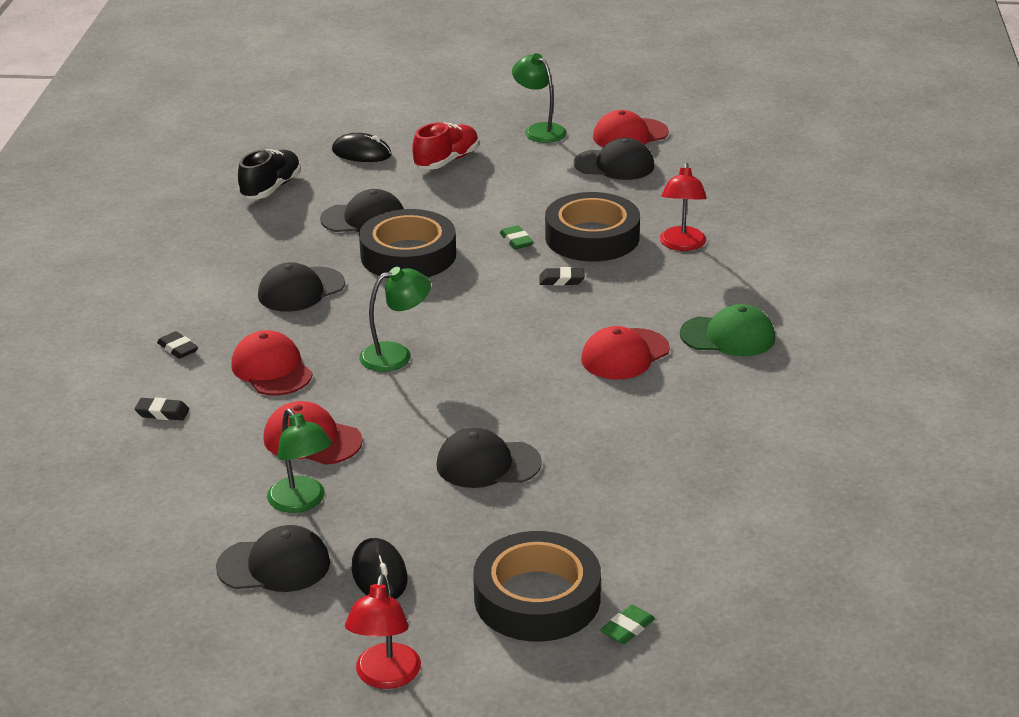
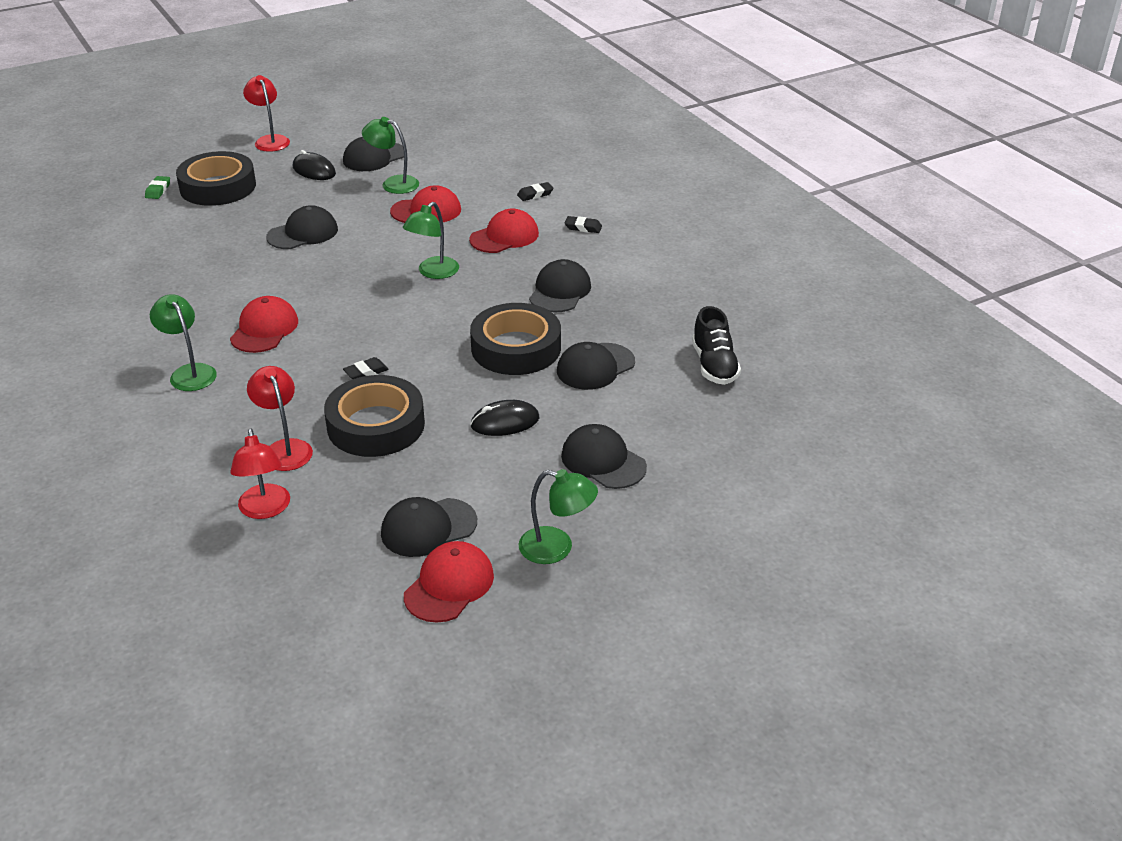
camera: 145 degrees right, 5 degrees up
(271, 369) = (504, 237): red cap -> red cap turned 60 degrees counterclockwise
(361, 153) = (694, 437): black mouse -> black mouse (505, 422)
(446, 161) = (603, 461): red shoe -> black cap
(516, 241) = (440, 395): green eraser -> none
(726, 211) = (265, 510): none -> red lamp
(728, 336) = (189, 372): green cap -> green lamp

